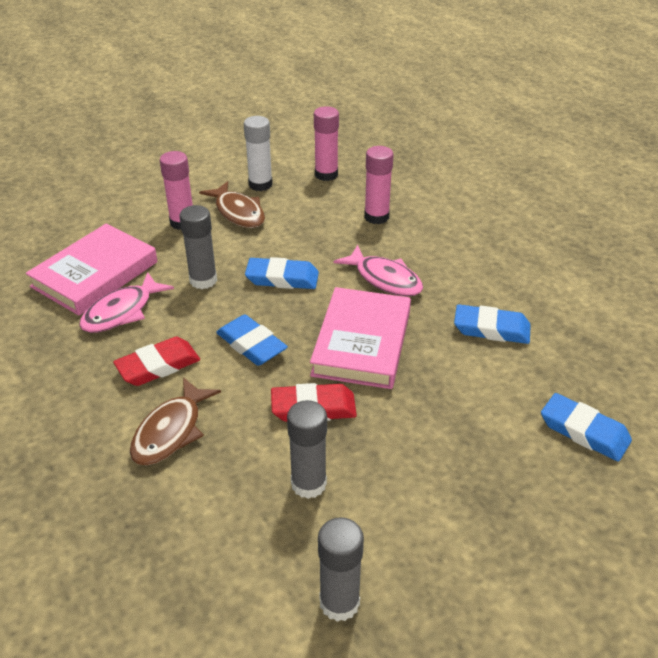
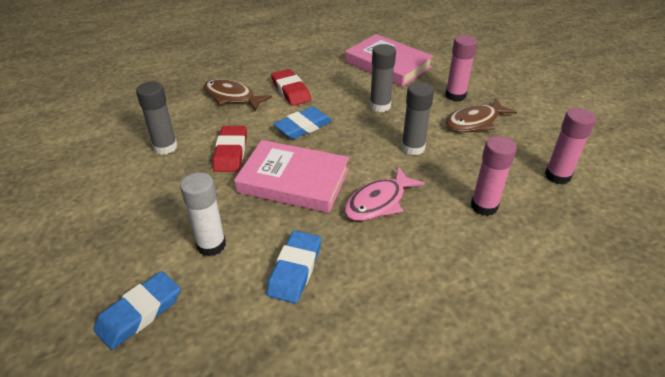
camera: 95 degrees right, 0 degrees up
(122, 311) = (347, 76): pink fish -> none
(260, 184) = (524, 134): white glue stick -> white glue stick (211, 245)
(282, 278) = (381, 143): blue eraser -> none
(339, 602) = (75, 155): grey glue stick -> grey glue stick (413, 148)

